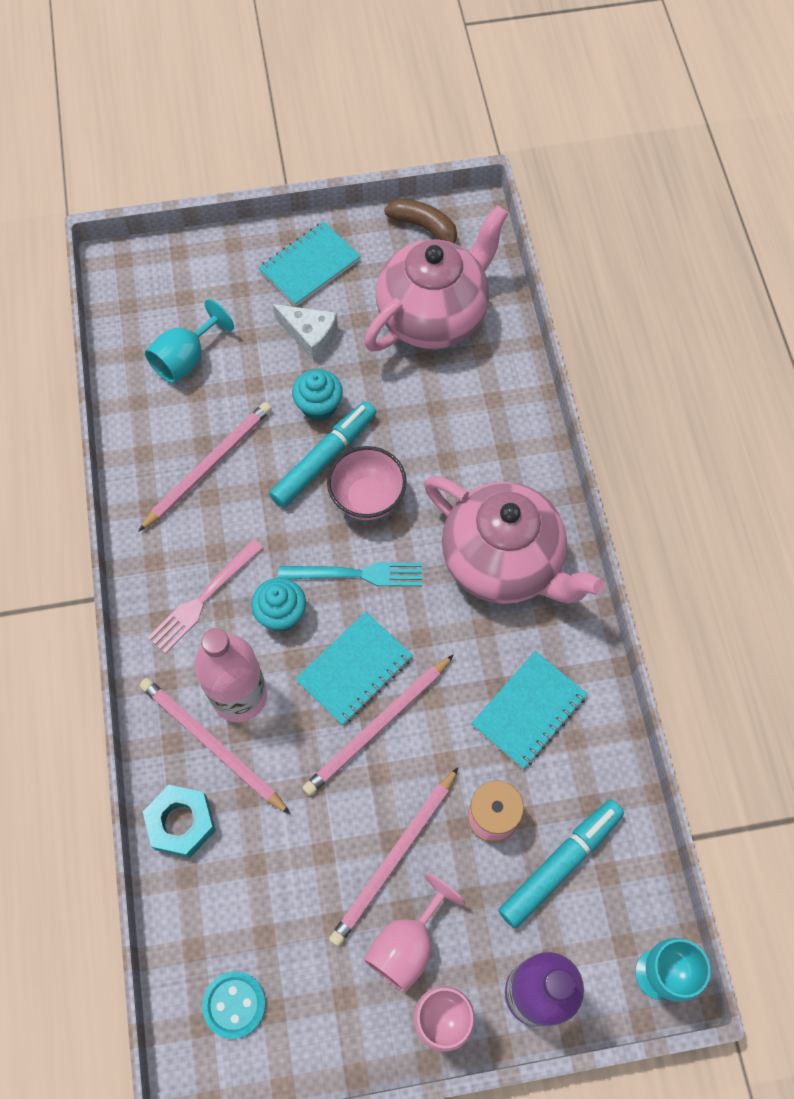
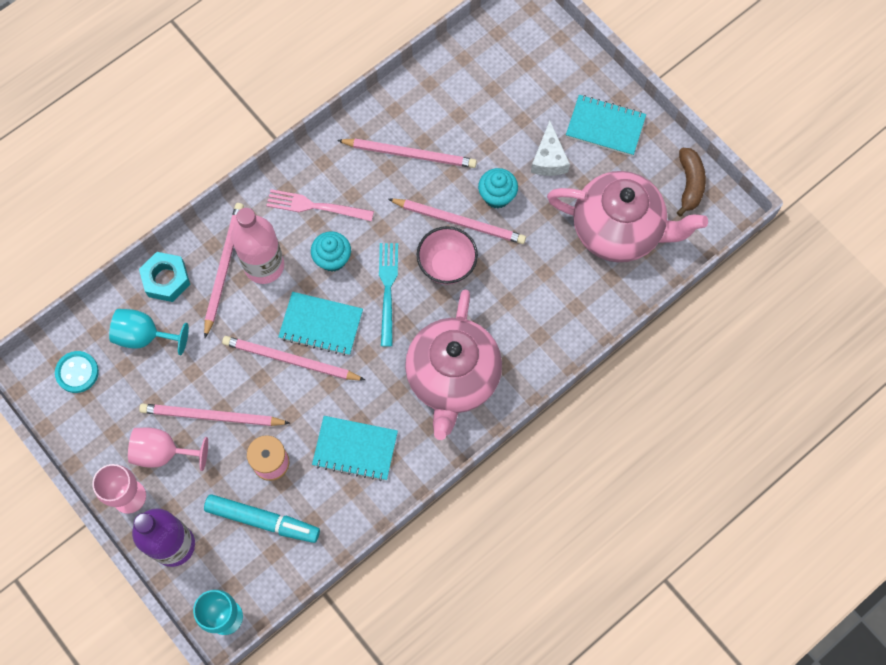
camera: 60 degrees right, 5 degrees up
(186, 359) = (480, 93): turquoise goblet -> turquoise goblet (144, 336)
(324, 459) = (459, 222): turquoise marker -> pink pencil
(357, 574) = (388, 289): turquoise fork -> turquoise fork turned 150 degrees counterclockwise

